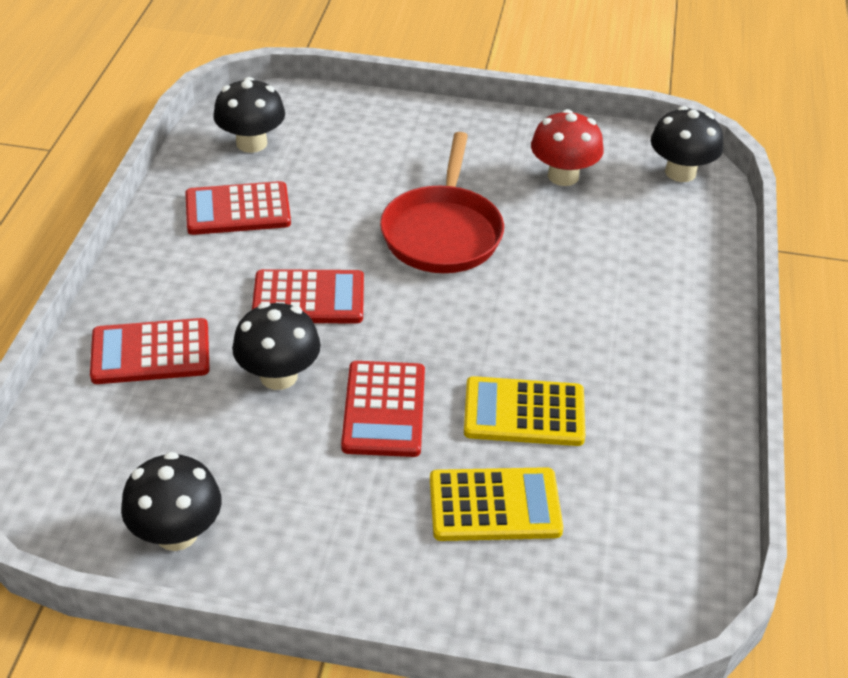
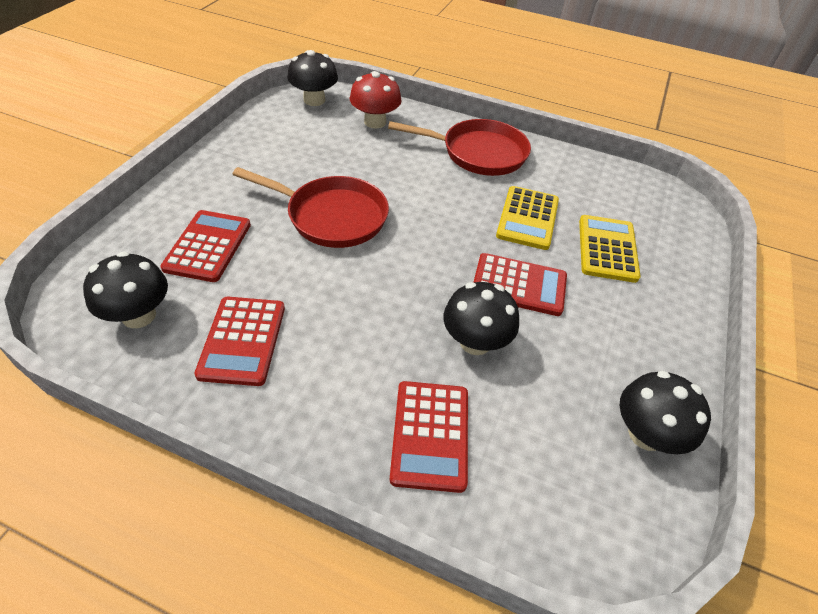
camera: 80 degrees left, 5 degrees up
(308, 298) = (386, 308): red calculator -> red calculator (208, 246)
(563, 176) = (293, 146): red mushroom -> red mushroom (375, 122)
(655, 349) = (478, 153): none -> red pan

